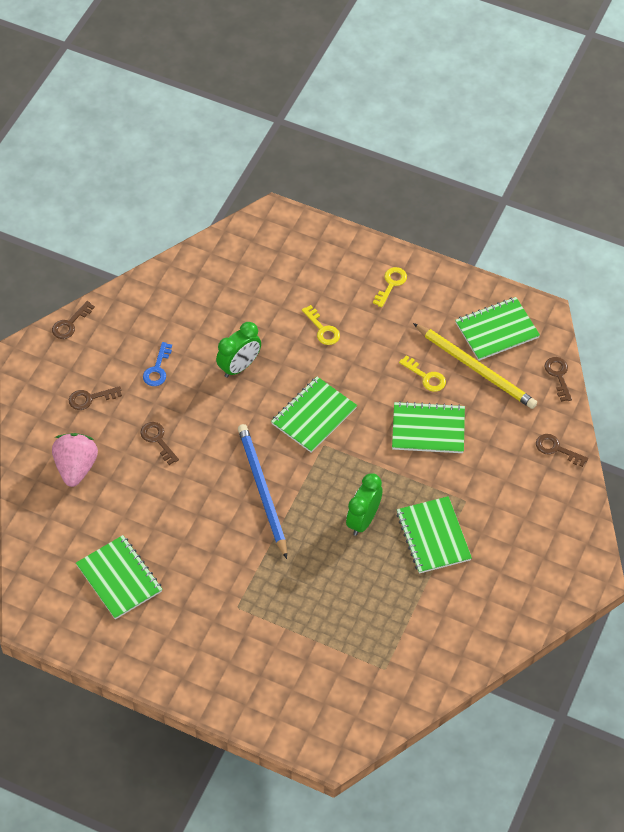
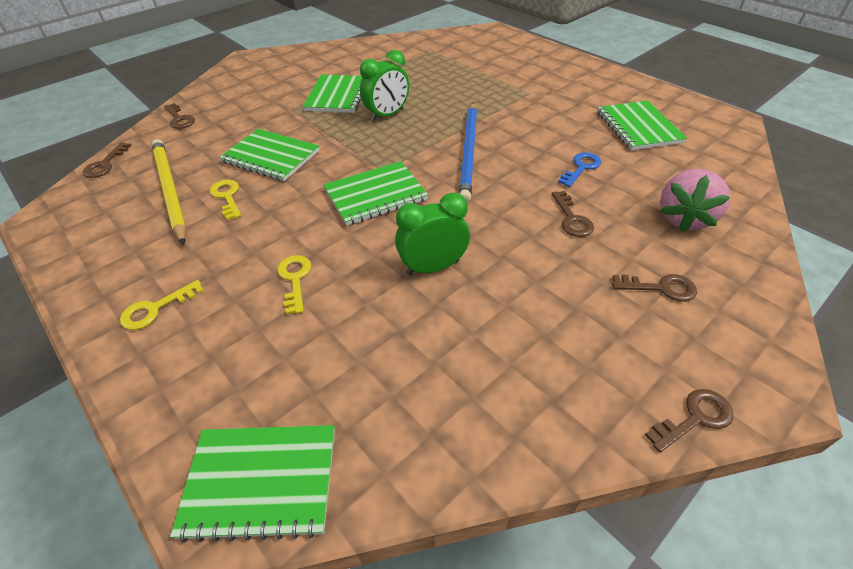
camera: 155 degrees left, 10 degrees down
(157, 369) = (550, 297): blue key -> blue key (581, 167)
(497, 330) = (105, 217): green notebook -> green notebook (261, 481)

